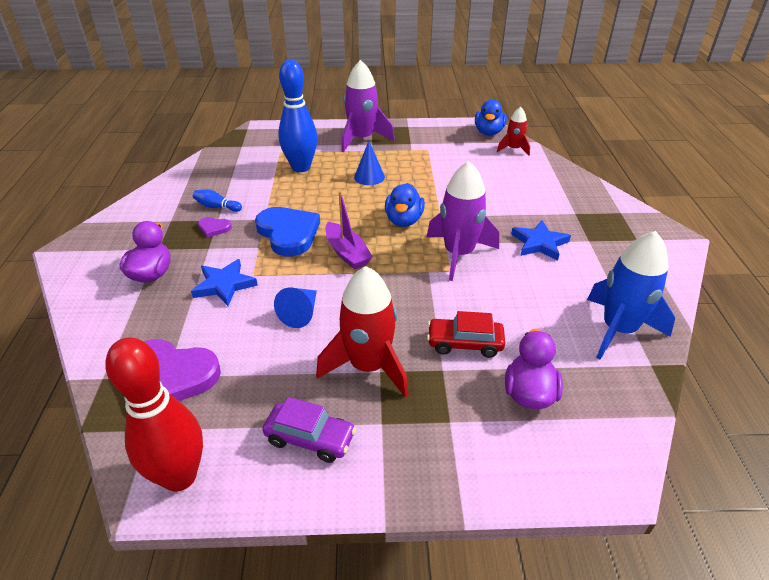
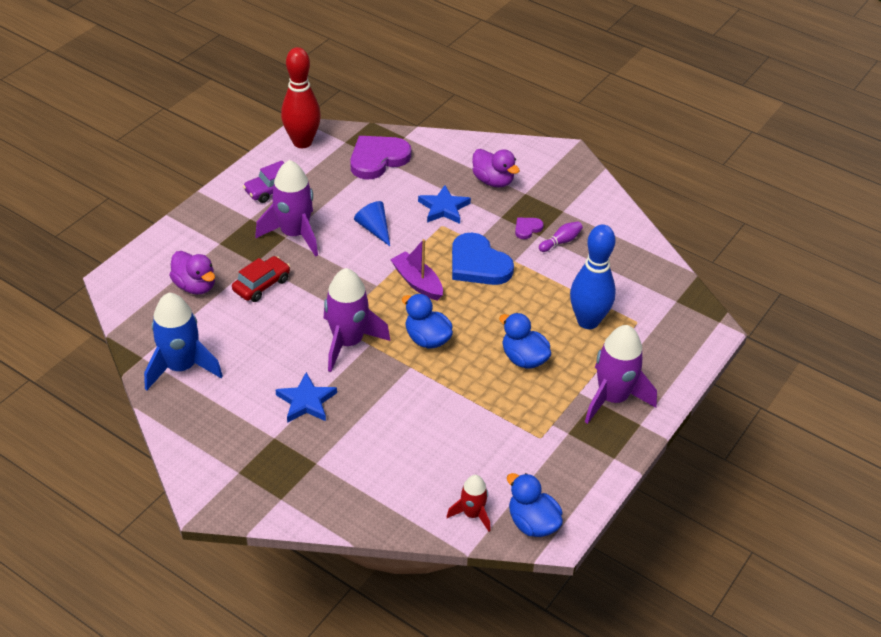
camera: 125 degrees right, 5 degrees up
(217, 207) = (561, 241): blue bowling pin -> purple bowling pin
(288, 233) = (478, 264): blue heart -> blue heart turned 45 degrees clockwise
(347, 253) = (417, 282): purple boat -> purple boat turned 45 degrees clockwise
(368, 366) = (294, 234): red rocket -> purple rocket
(369, 177) = (524, 358): blue cone -> blue duck

